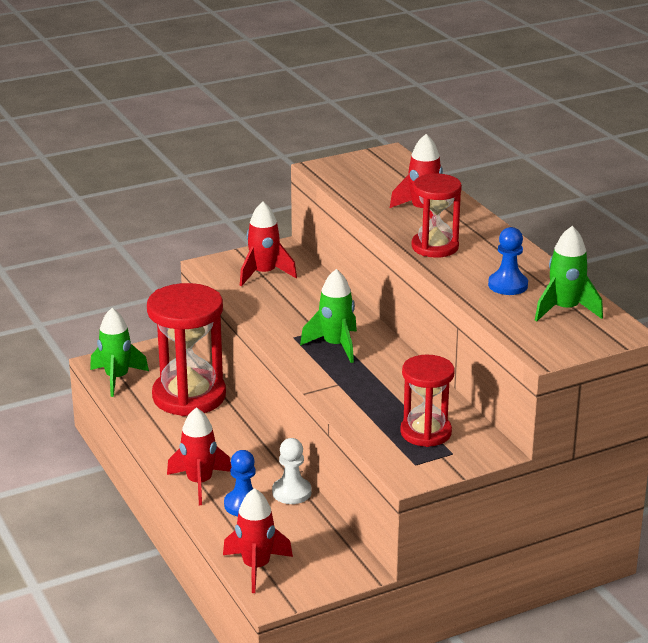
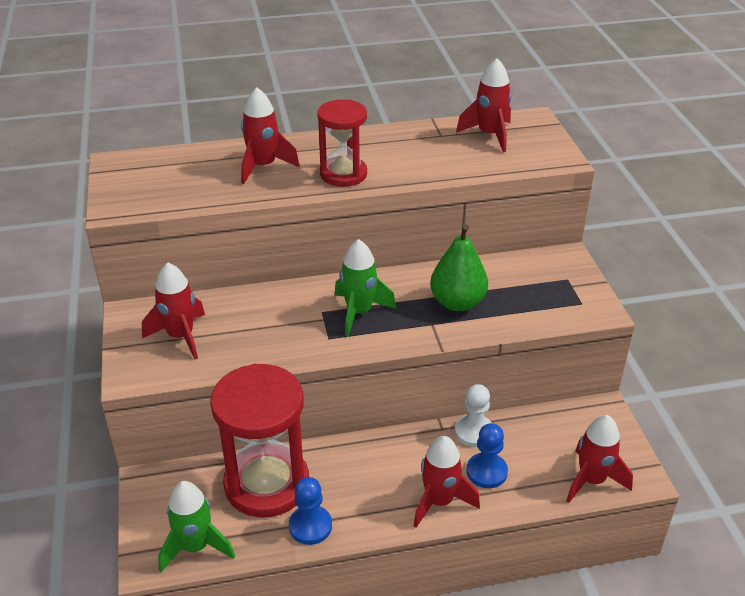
camera: 75 degrees left, 10 degrees up
(377, 393) = (457, 302): none -> green pear
(426, 432) = (532, 287): red hourglass -> none
(508, 285) = (436, 152): blue pawn -> blue pawn (310, 526)
(565, 310) = (489, 135): green rocket -> red rocket

